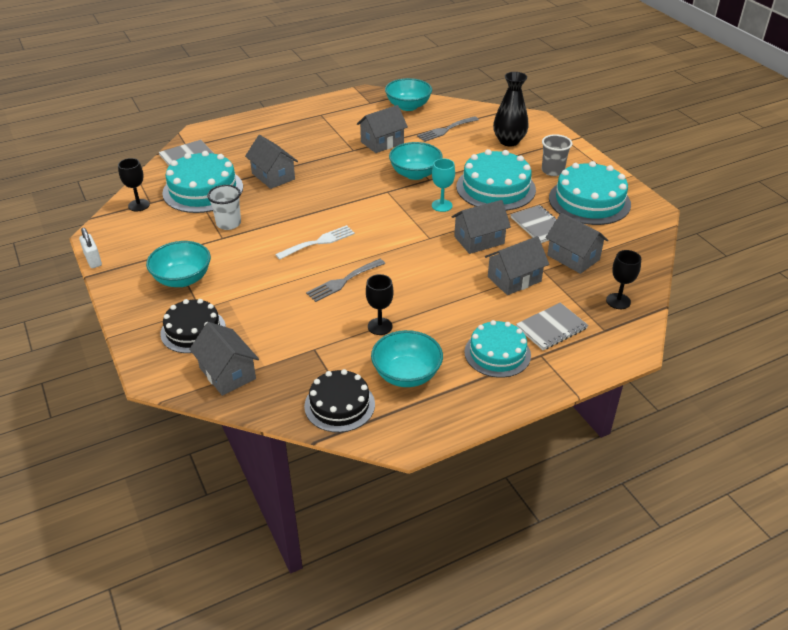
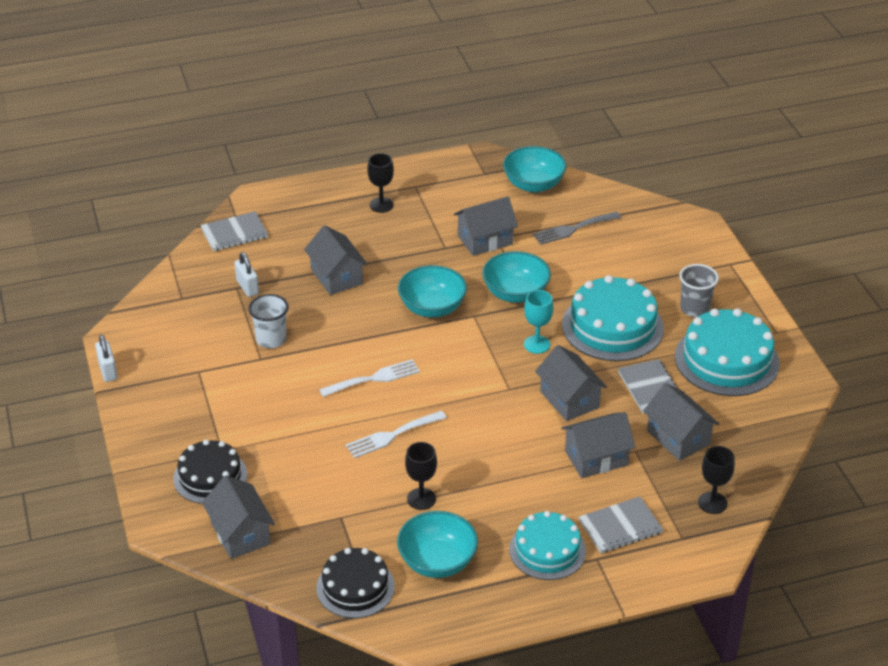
camera: 10 degrees right, 0 degrees up
(139, 205) = (168, 300): black goblet -> black goblet (381, 205)
(182, 279) = (207, 409): turquoise bowl -> turquoise bowl (432, 308)
(203, 190) = (247, 287): turquoise cake -> white padlock
(343, 281) = (392, 435): grey fork -> white fork
(479, 240) = (569, 399): grey house -> grey house turned 75 degrees clockwise
(509, 141) = (652, 256): black vase -> none

